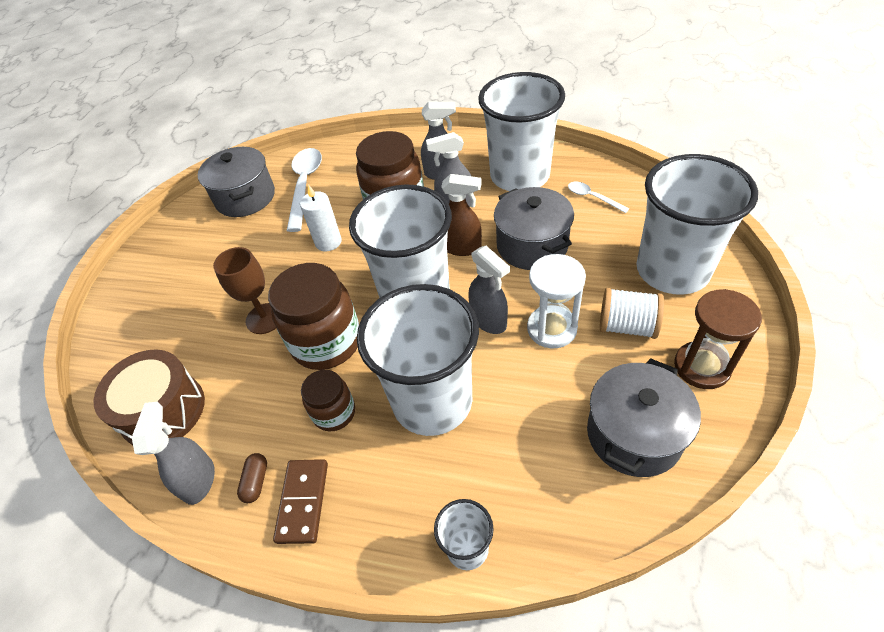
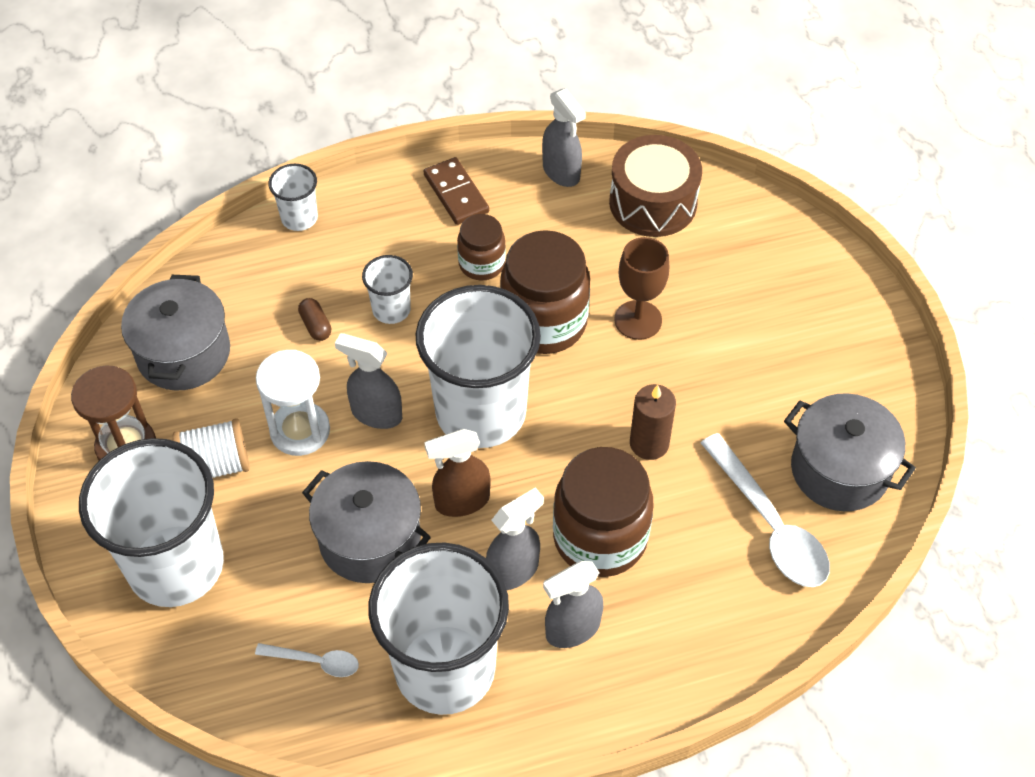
camera: 145 degrees right, 5 degrees up
(256, 482) = (509, 190): brown capsule -> brown capsule (316, 325)
(328, 242) = (649, 443): white candle -> brown candle
(432, 401) = (391, 309): white cup -> white cup, size x0.45

